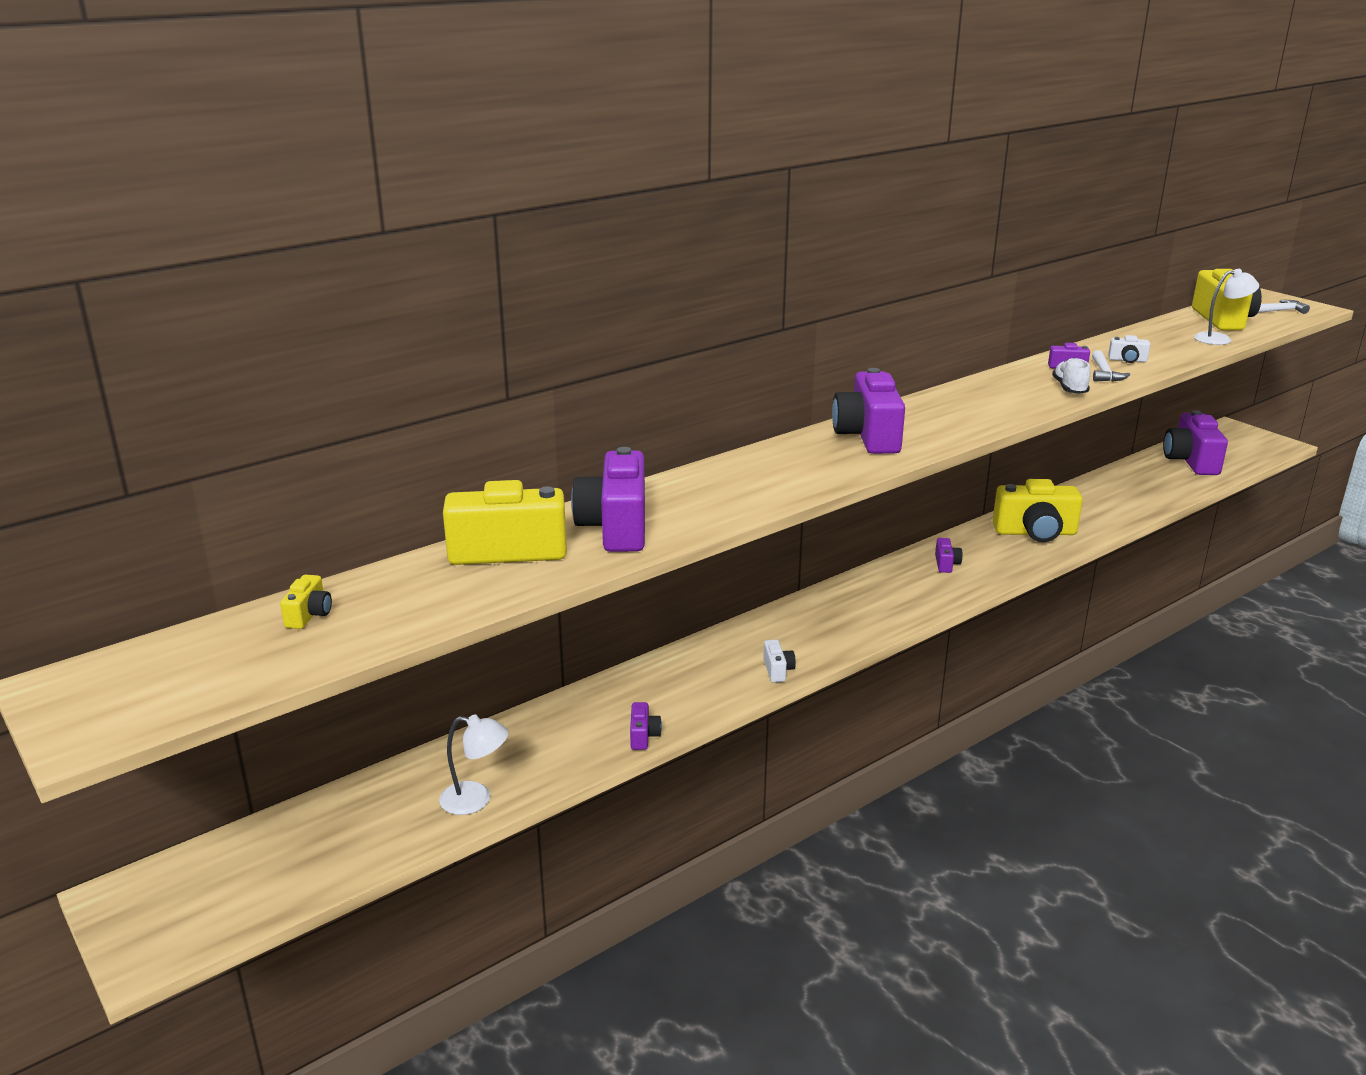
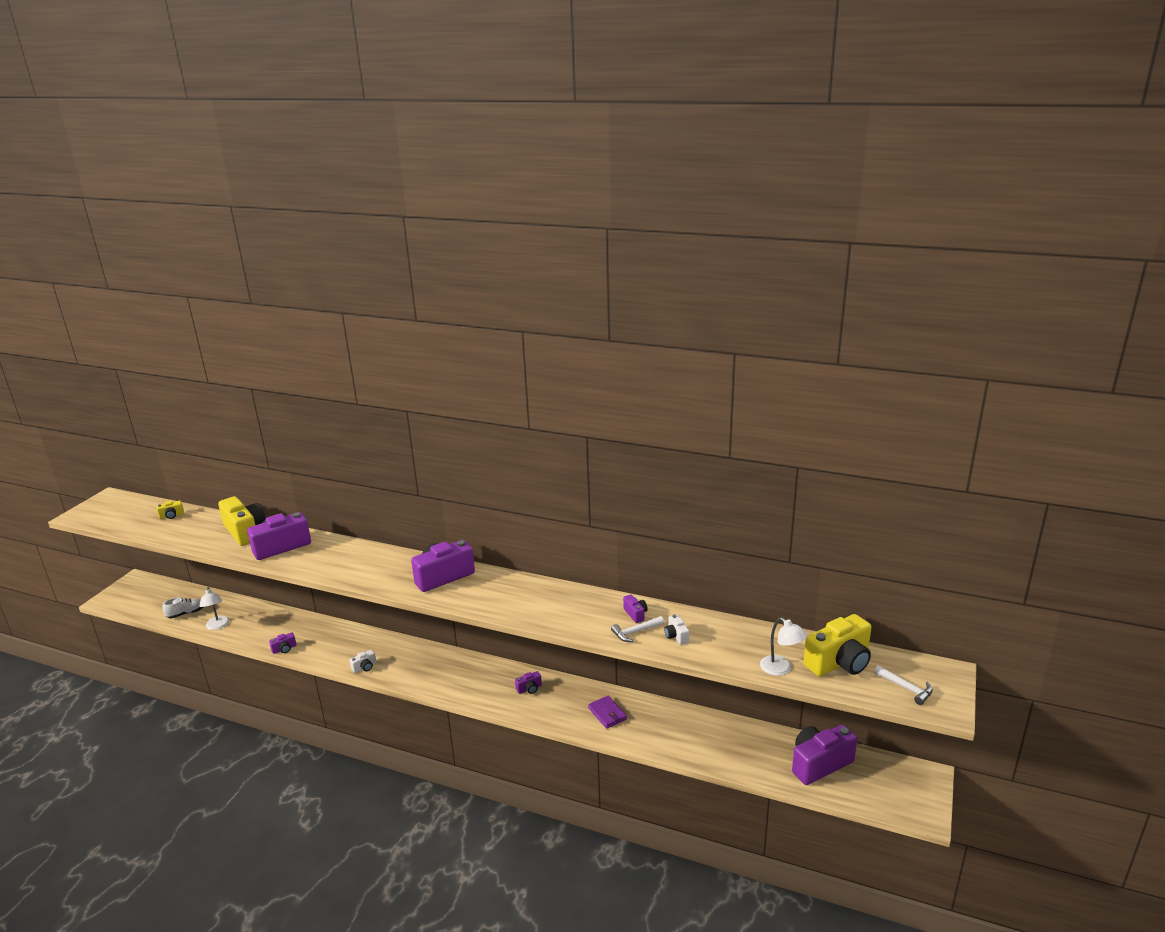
camera: 60 degrees right, 0 degrees up
(1035, 532) = (607, 714): yellow camera -> purple wallet
(1069, 389) = (588, 625): white shoe -> white shoe (186, 613)

